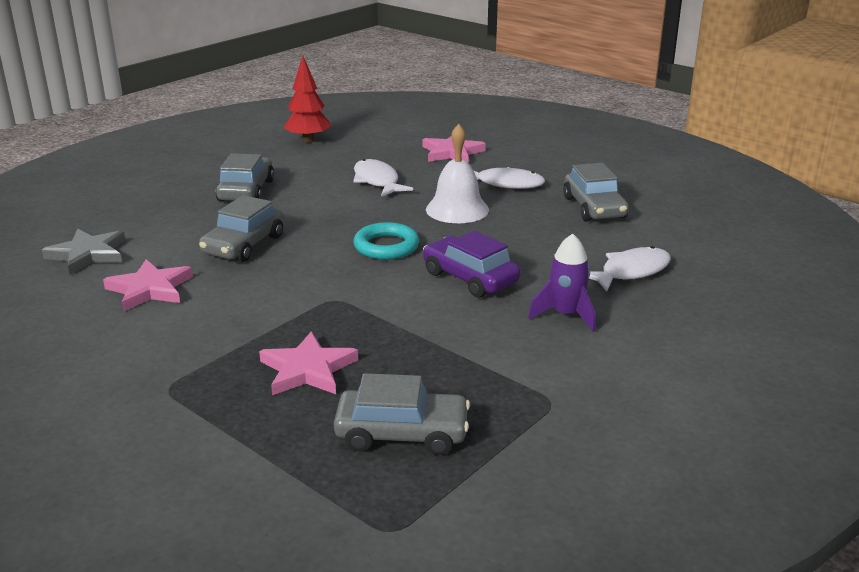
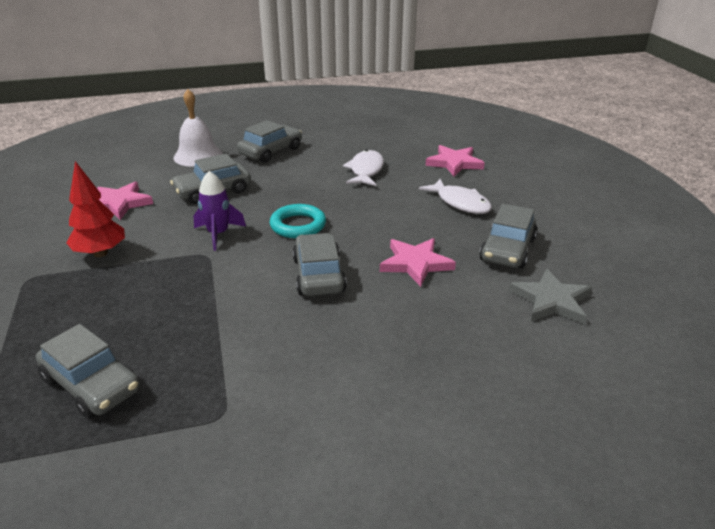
camera: 35 degrees right, 5 degrees up
(88, 254) = (124, 167): grey star -> grey star (551, 301)
(308, 140) = (363, 125): red tree -> red tree (101, 253)
(308, 369) = (114, 302): pink star -> pink star (415, 263)
(457, 209) = (391, 212): white bell -> white bell (198, 156)
(470, 278) = (318, 275): purple car -> grey car
(565, 315) = (344, 340): purple rocket -> purple rocket (218, 234)
(630, 272) = (456, 323): white fish -> none

